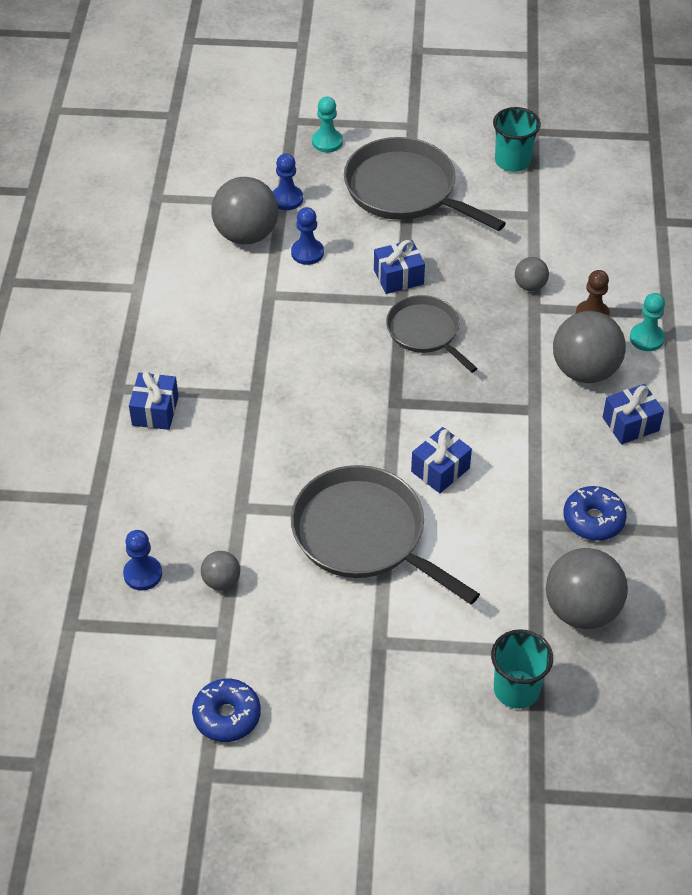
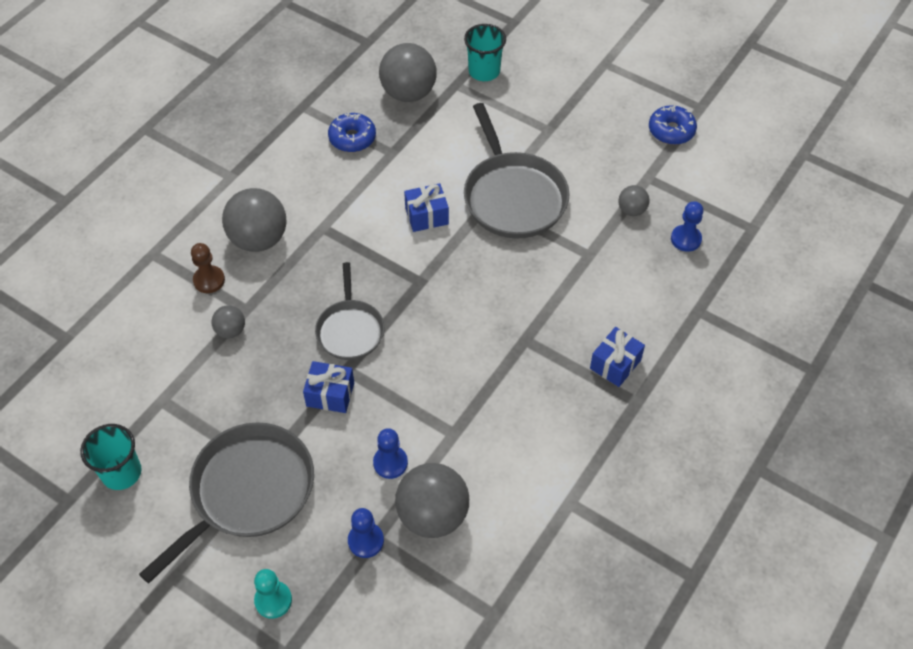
camera: 150 degrees left, 5 degrees up
(405, 190) = (248, 491): grey pan -> grey pan turned 120 degrees counterclockwise
(630, 424) = (266, 186): blue gift -> none
(646, 338) = (189, 242): turquoise pawn -> none

